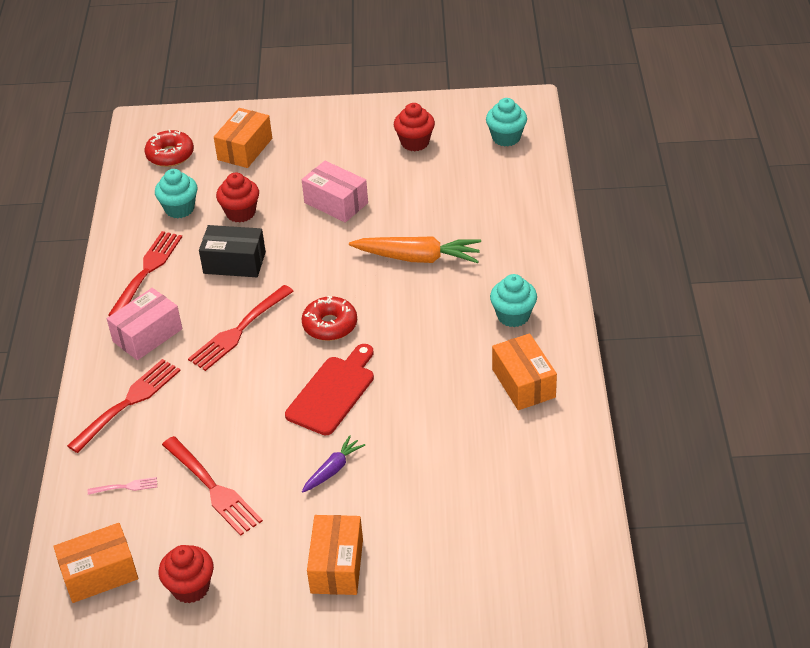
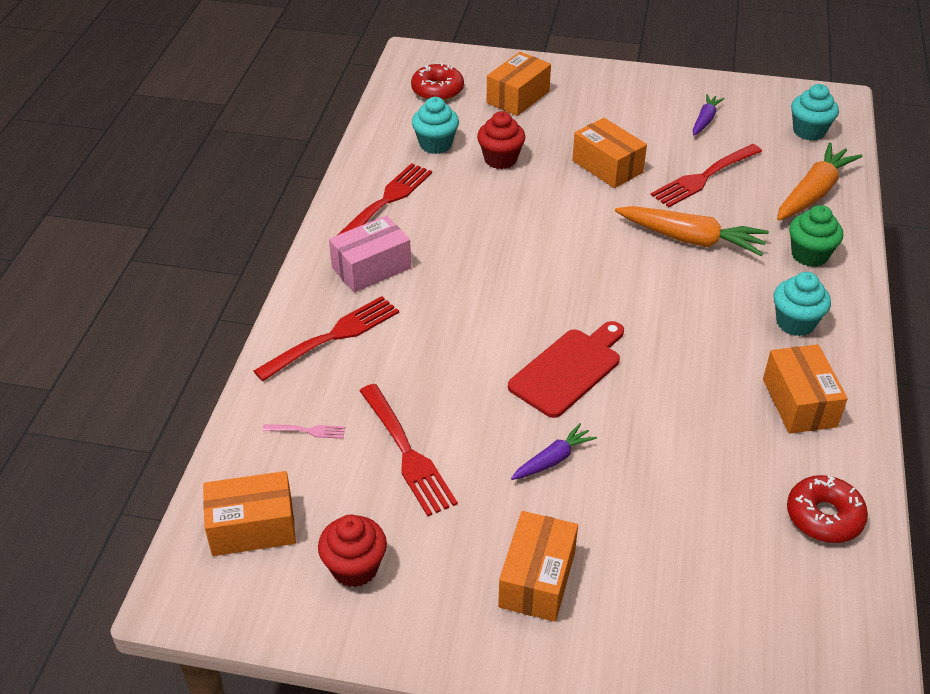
camera: 10 degrees right, 0 degrees up
(234, 262) = (483, 209): black box -> none
(239, 330) = (474, 280): red fork -> red fork (704, 177)
(330, 325) = (578, 294): red donut -> red donut (824, 516)
(336, 203) = (607, 166): pink box -> orange box
(415, 142) = (705, 120): red cupcake -> purple carrot
(516, 195) = (813, 193): none -> orange carrot
(518, 253) = (809, 255): none -> green cupcake

